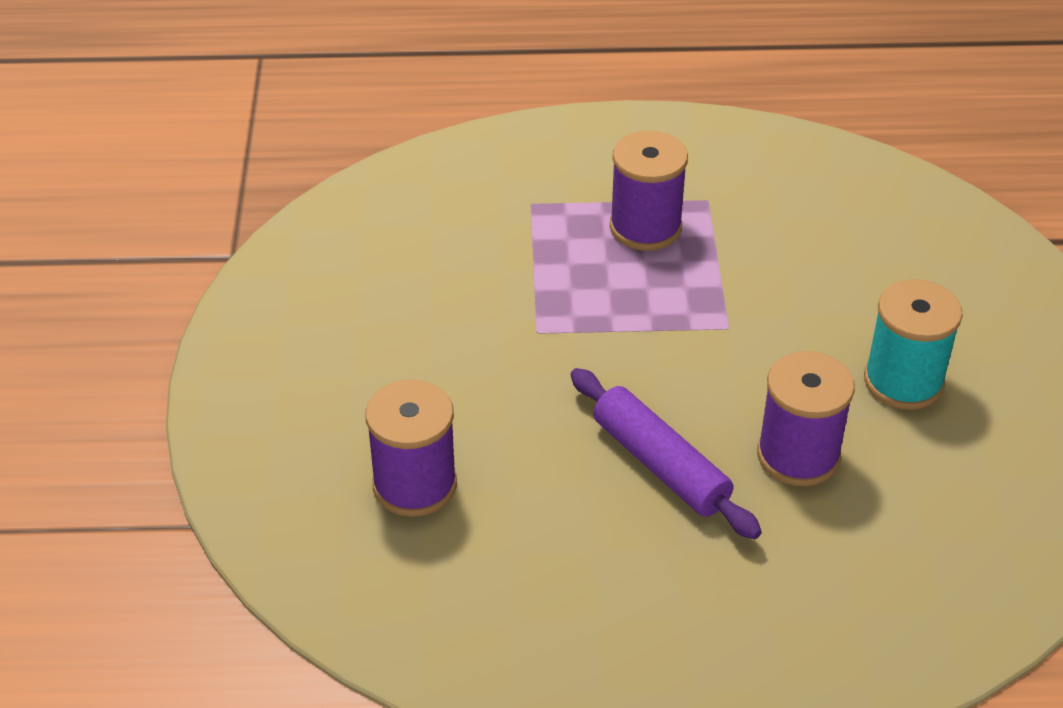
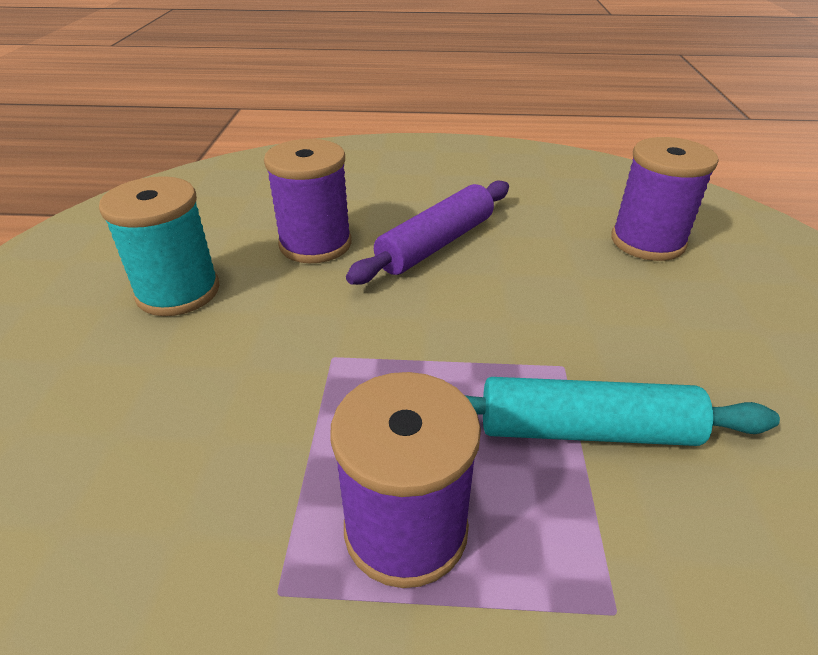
camera: 175 degrees left, 5 degrees down
(528, 285) = (586, 430): none -> turquoise rolling pin
(660, 465) = (436, 244): purple rolling pin -> purple rolling pin turned 75 degrees clockwise

